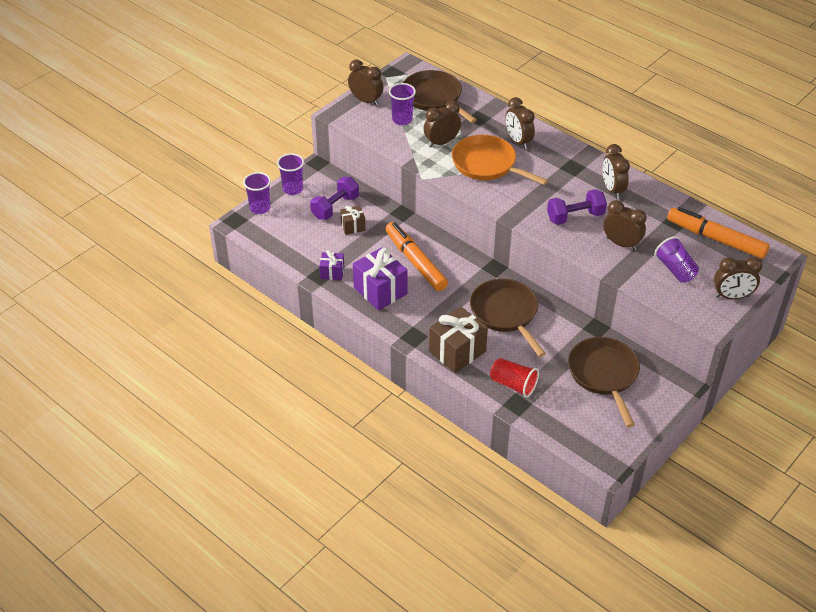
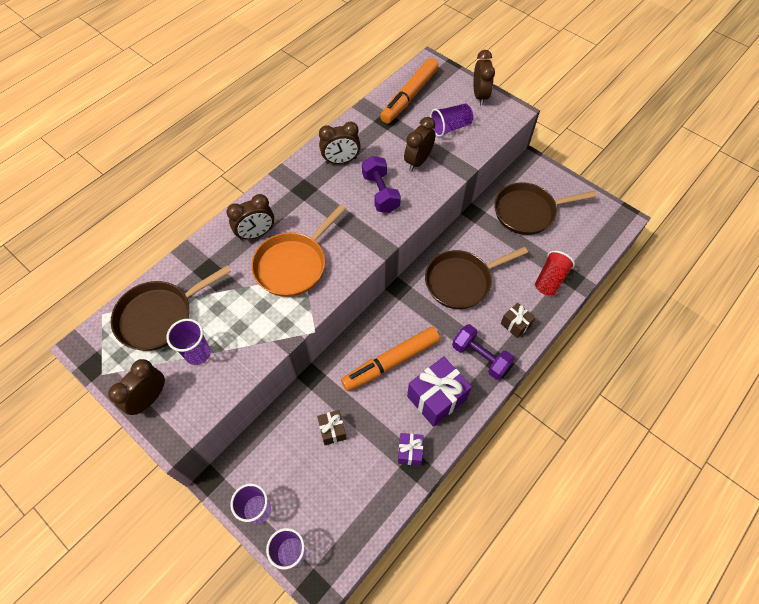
camera: 90 degrees left, 15 degrees up
(335, 207) = (297, 453): purple dumbbell -> purple dumbbell (480, 357)
(441, 142) = (249, 309): brown clock -> none
(457, 351) = (515, 324): brown gift -> brown gift, size x0.54

